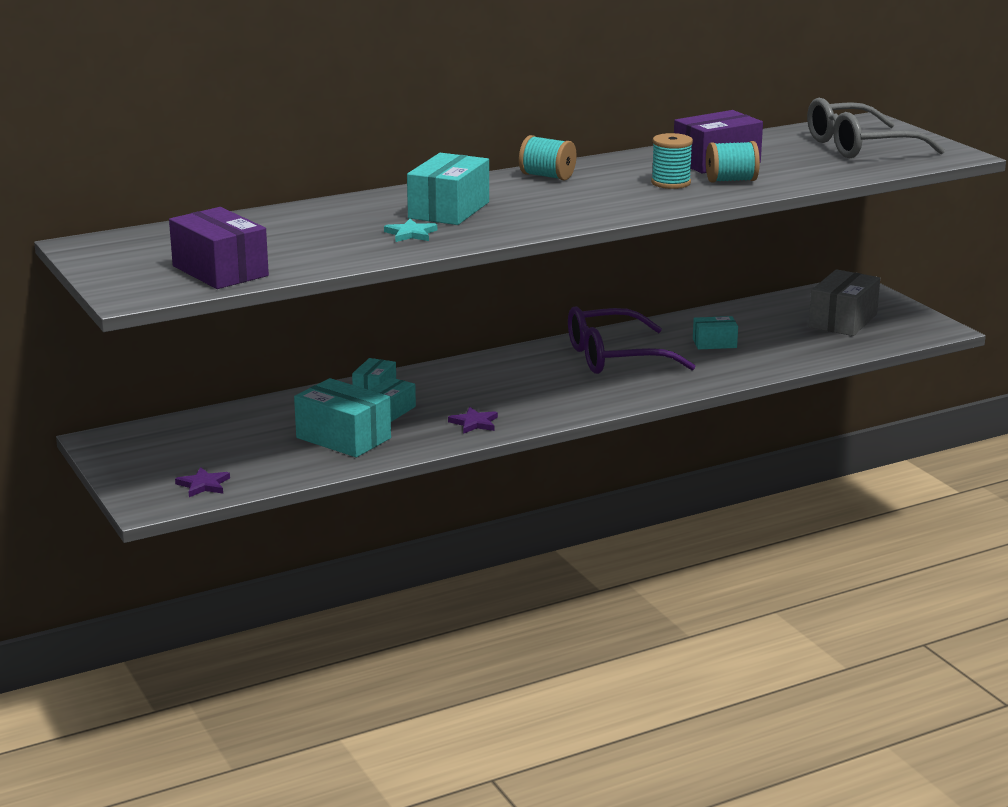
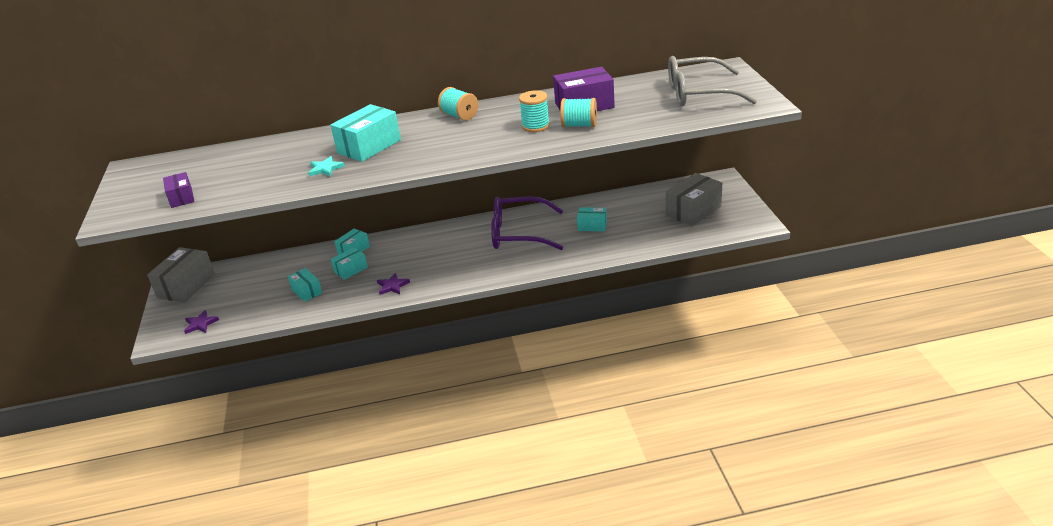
camera: 20 degrees right, 10 degrees up
(132, 447) = (186, 286): none -> grey box
(220, 271) = (181, 198): purple box -> purple box, size x0.57
(343, 438) = (307, 291): turquoise box -> turquoise box, size x0.57

